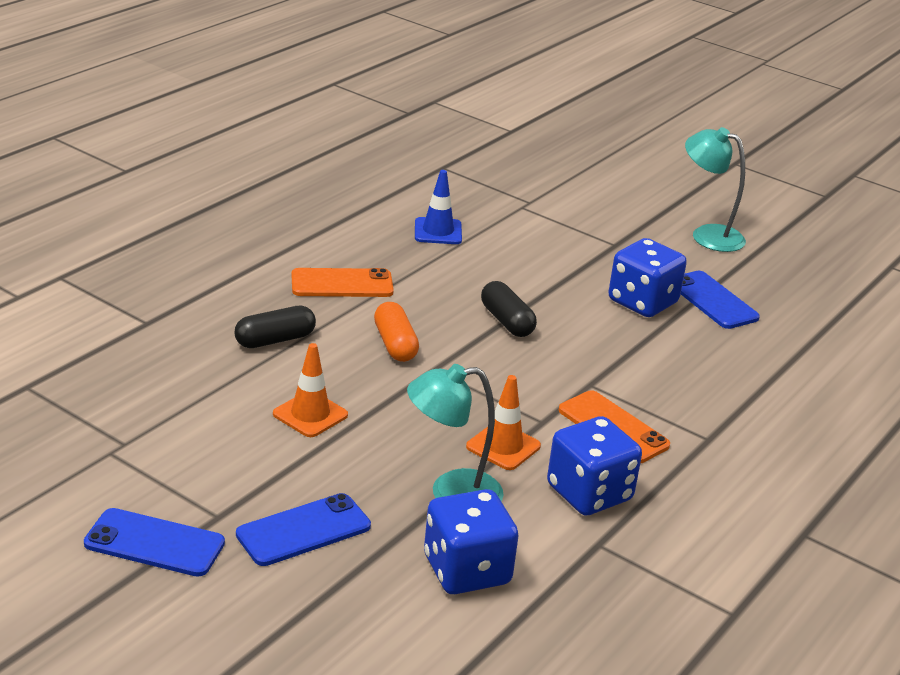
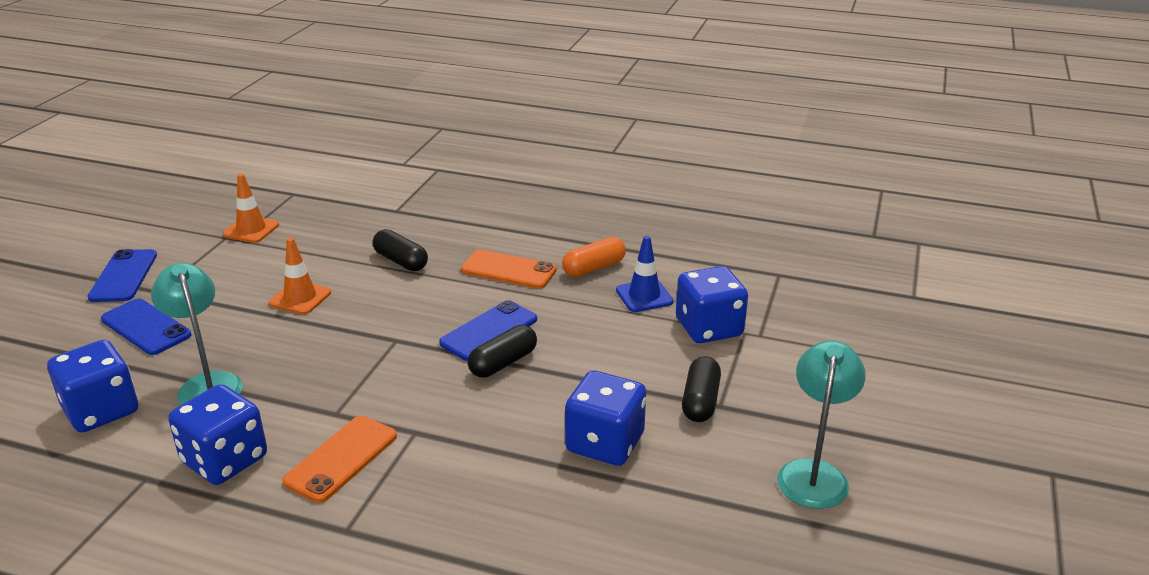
camera: 75 degrees right, 0 degrees up
(342, 284) = (508, 270): orange phone -> orange phone turned 45 degrees counterclockwise
(395, 344) = (426, 313): orange capsule -> orange capsule (594, 268)
(503, 446) = (286, 398): orange traffic cone -> orange traffic cone (251, 230)
(507, 219) = (709, 328): none -> blue dice
(606, 250) = (700, 401): none -> black capsule
(712, 300) = (650, 497): blue phone -> blue phone (489, 331)

